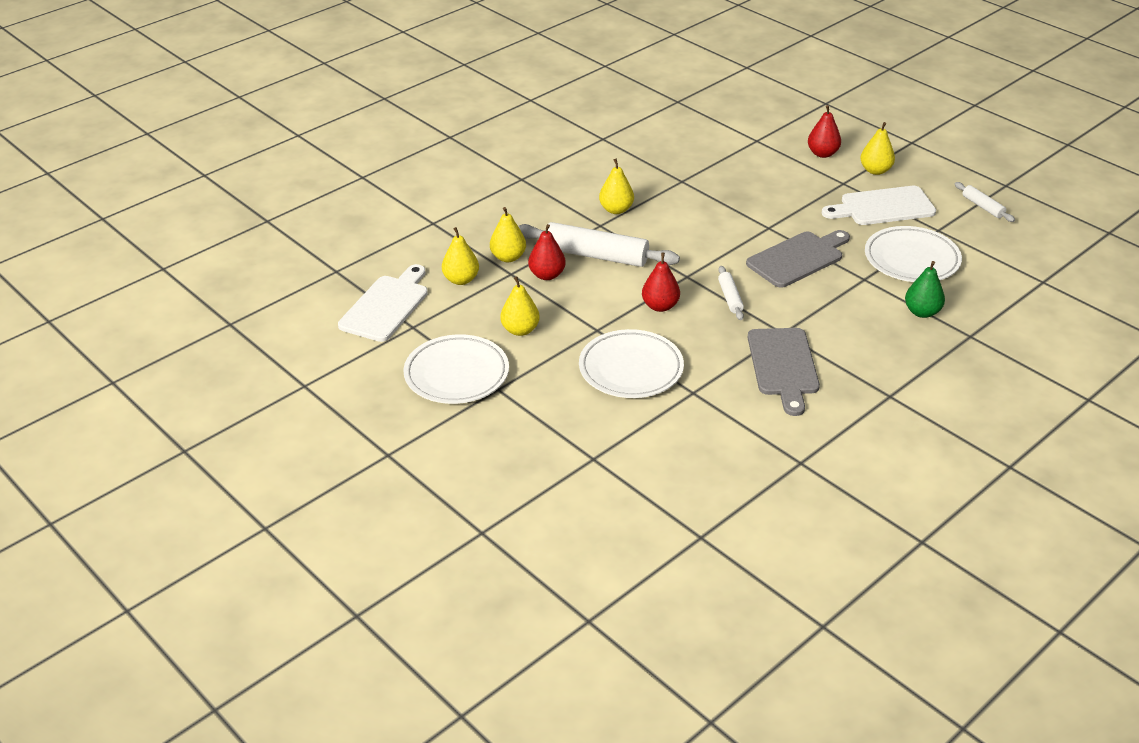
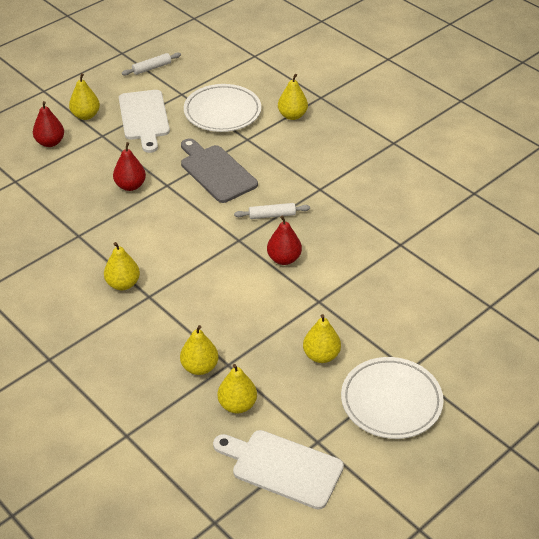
camera: 90 degrees left, 5 degrees up
(547, 275) = (232, 336): red pear -> red pear (130, 186)
(596, 255) = (202, 300): white rolling pin -> none
(631, 369) = (374, 280): white plate -> none
(783, 366) = (363, 192): grey cutting board -> none
(922, 312) = (292, 115): green pear -> yellow pear

